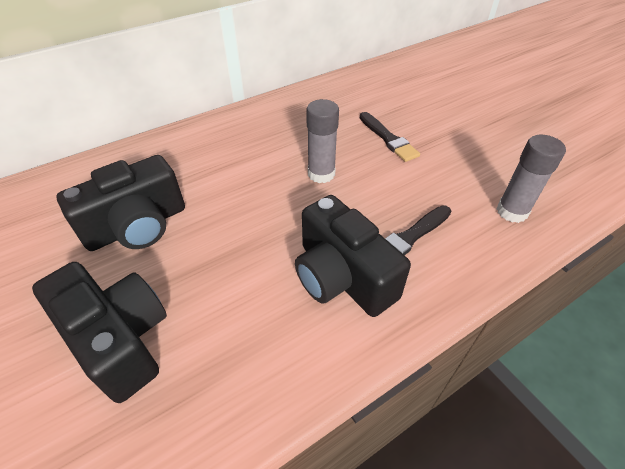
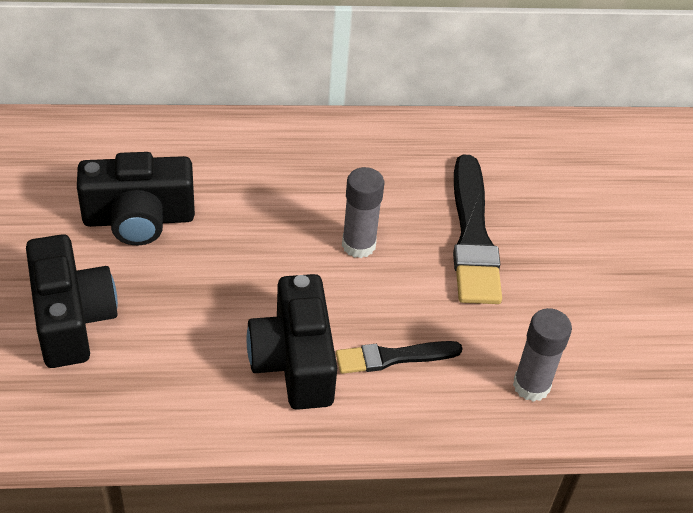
camera: 25 degrees right, 0 degrees up
(388, 138) = (472, 236): black brush -> black brush, size x1.71

